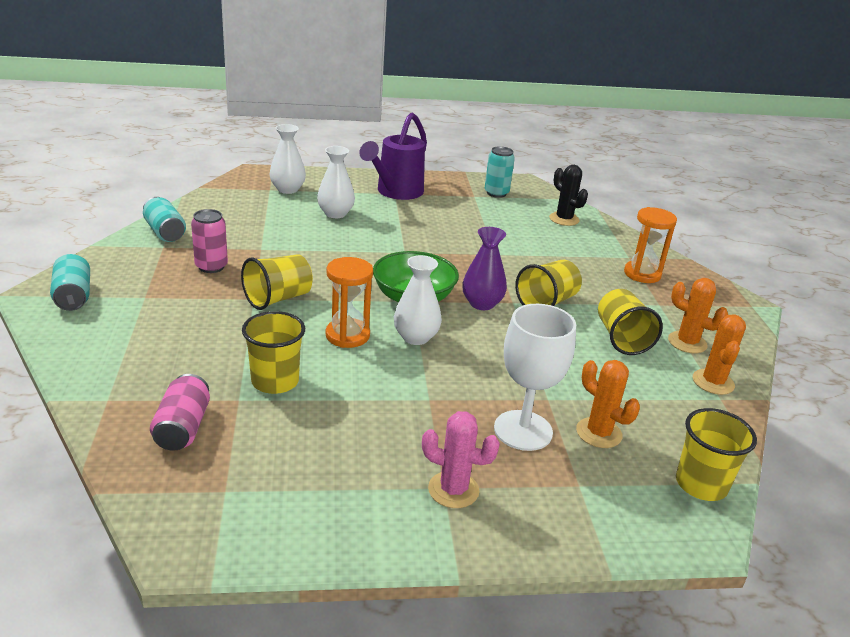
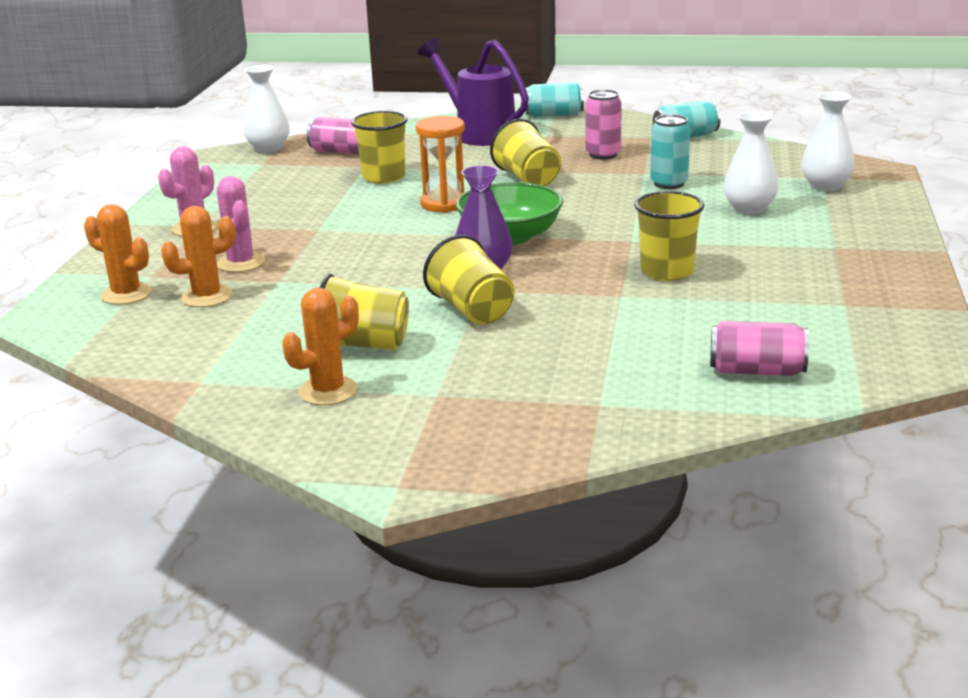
camera: 110 degrees right, 5 degrees down
(396, 192) = (839, 248): purple watering can -> purple watering can (479, 134)
(415, 337) = (426, 232): white vase -> white vase (269, 148)
(496, 193) = (864, 325): turquoise can -> turquoise can (669, 184)
(523, 430) = (241, 263): white goblet -> pink cactus
(564, 219) = (756, 371): black cactus -> pink can
(642, 274) = (535, 403): orange hourglass -> none
(701, 484) = (94, 332): yellow cup -> yellow cup (667, 271)
(713, 382) = (234, 386): orange cactus -> orange cactus (126, 294)

